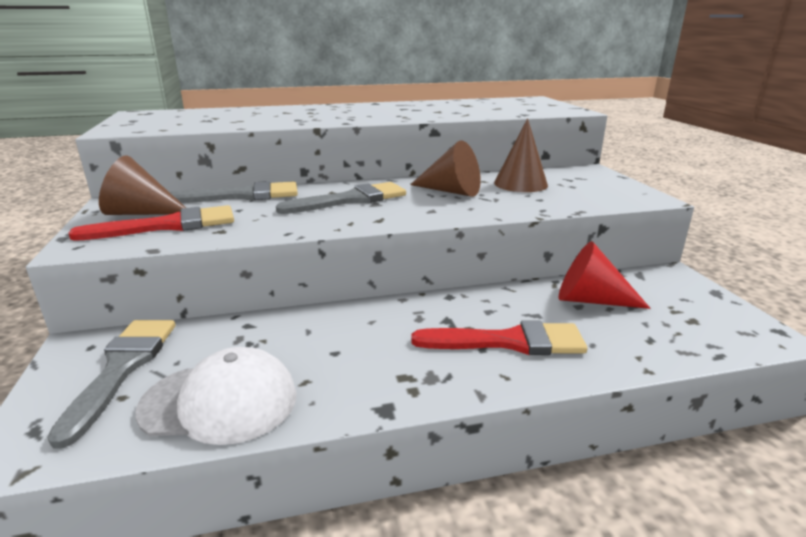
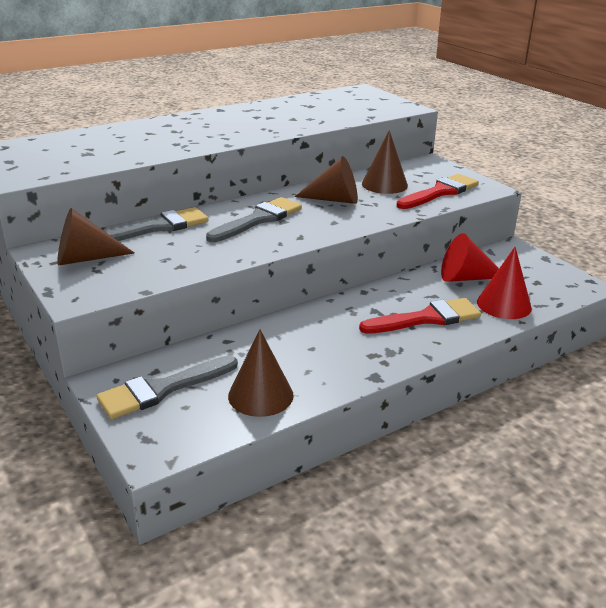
camera: 20 degrees left, 5 degrees up
(122, 368) = (162, 389): grey brush -> grey brush turned 105 degrees counterclockwise
(168, 225) = (128, 268): red brush -> red brush (440, 192)
(220, 402) = (260, 395): white cap -> brown cone
(630, 342) = (504, 304): none -> red cone

